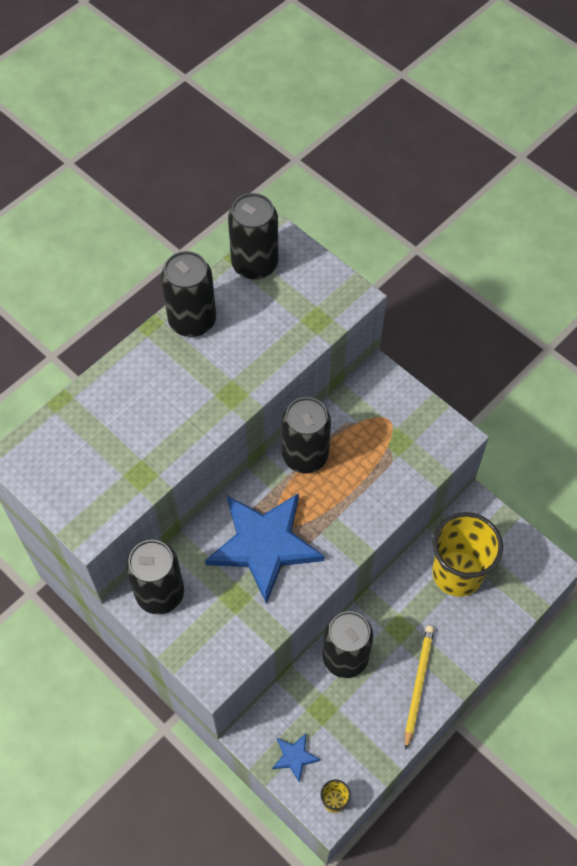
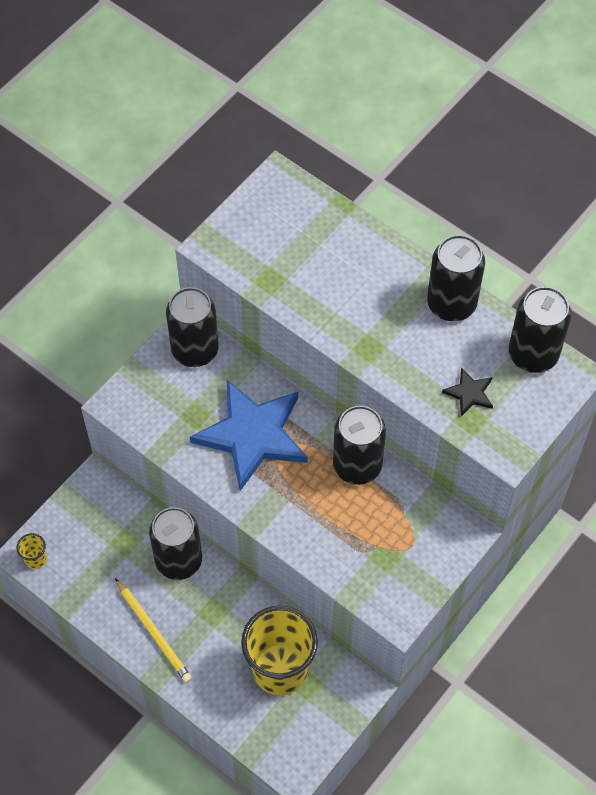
camera: 85 degrees right, 0 degrees up
(290, 317) = (469, 393): none -> black star
(295, 757) = (77, 521): blue star -> none
(418, 684) = (154, 632): yellow pencil -> yellow pencil turned 45 degrees clockwise

